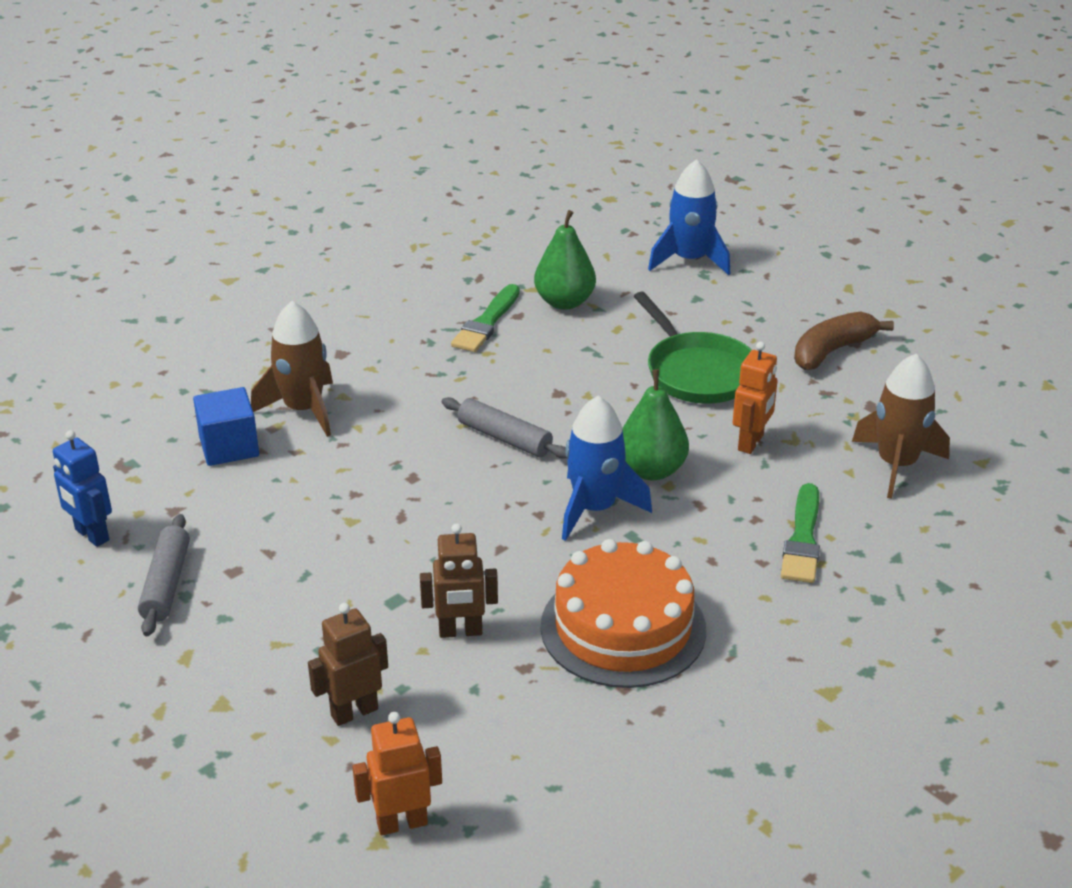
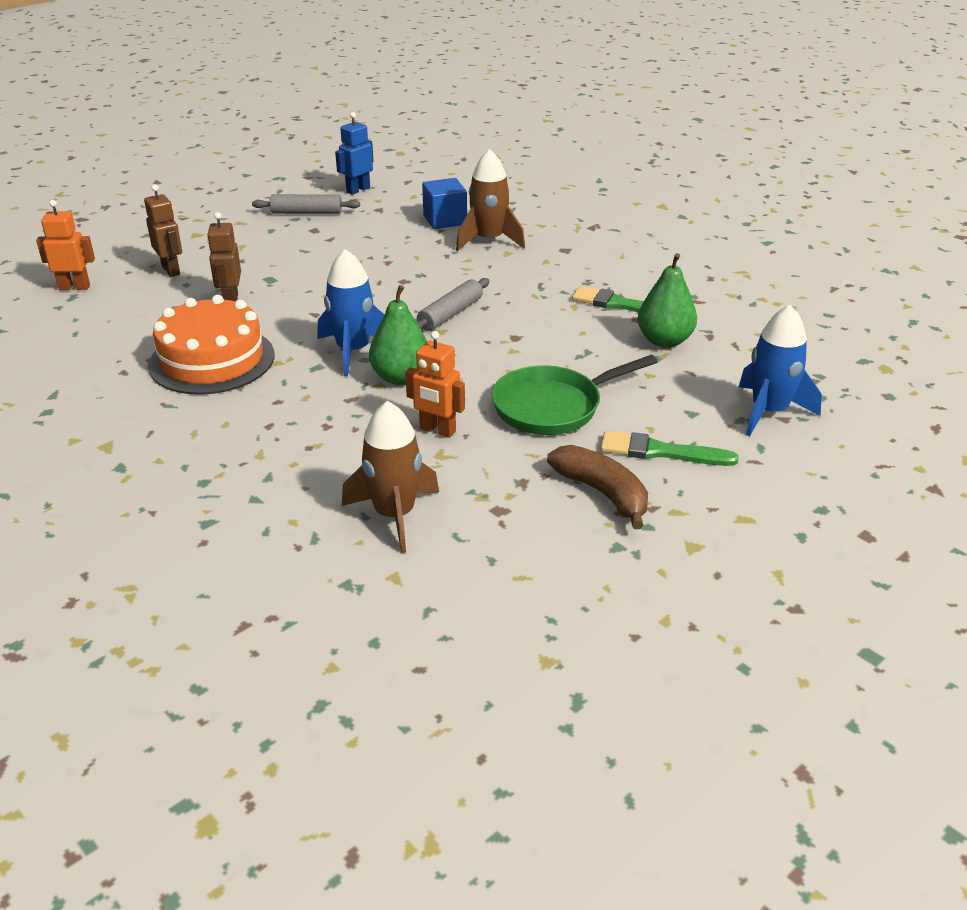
camera: 90 degrees right, 0 degrees up
(402, 823) = (74, 287): orange robot -> orange robot turned 75 degrees counterclockwise
(802, 539) = (293, 448): green brush -> green brush (661, 452)

